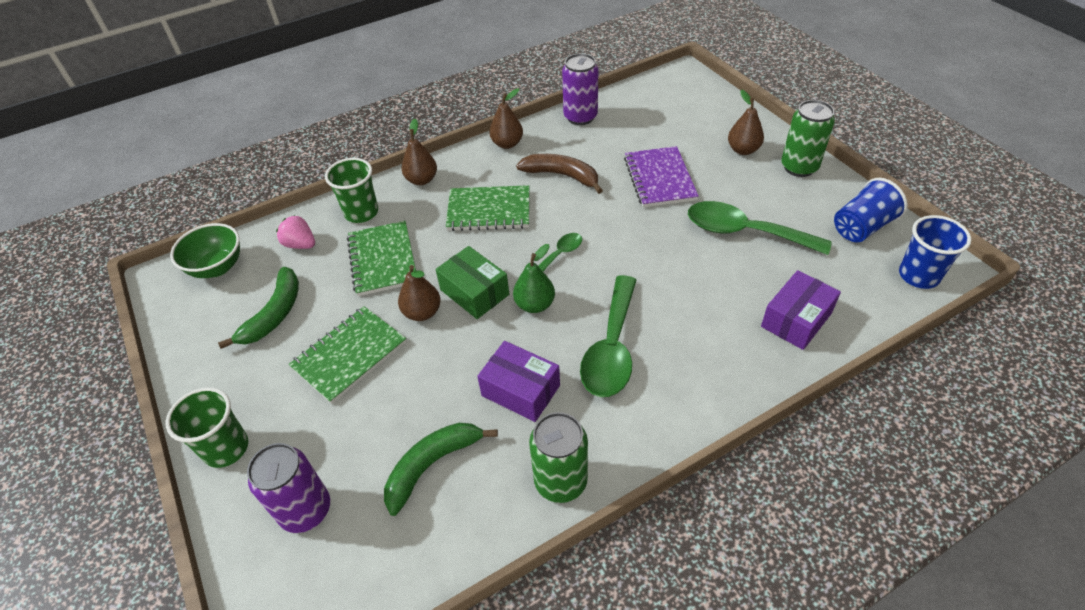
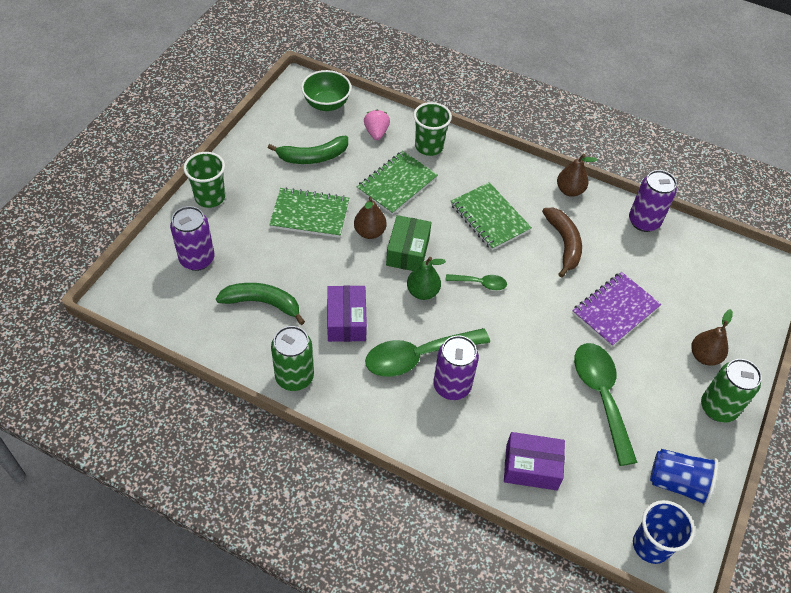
camera: 50 degrees right, 5 degrees up
(422, 180) = (487, 161): brown pear -> none
(666, 337) = (452, 386): none -> purple can

